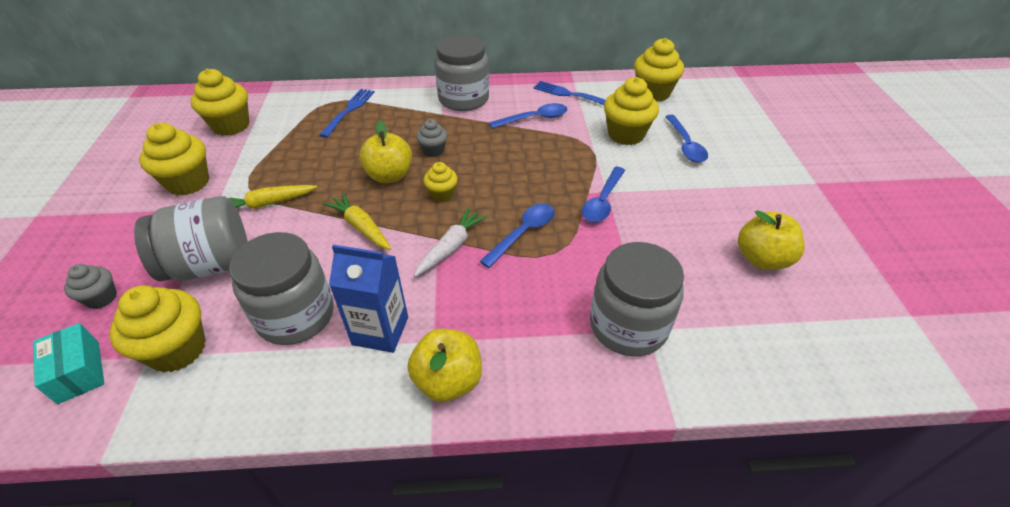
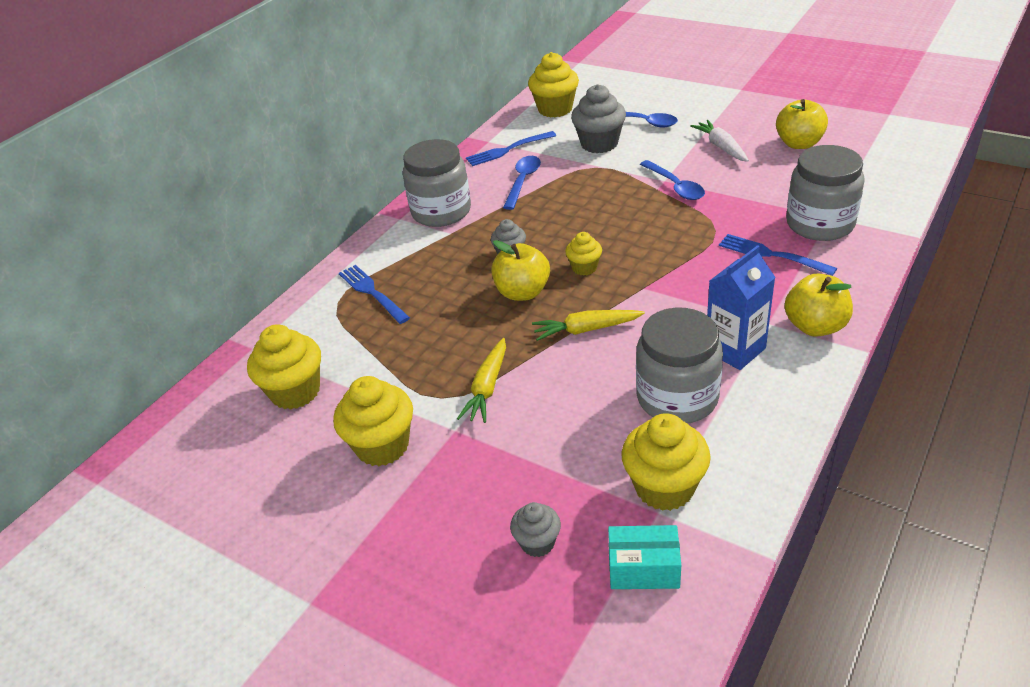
camera: 50 degrees left, 5 degrees down
(210, 264) = (553, 446): grey jar -> none
(451, 247) = (662, 283): white carrot -> white carrot (721, 147)
(523, 233) = (678, 239): blue spoon -> none
(545, 306) = (771, 255): none -> blue fork
(626, 134) = (599, 144): yellow cupcake -> grey cupcake

